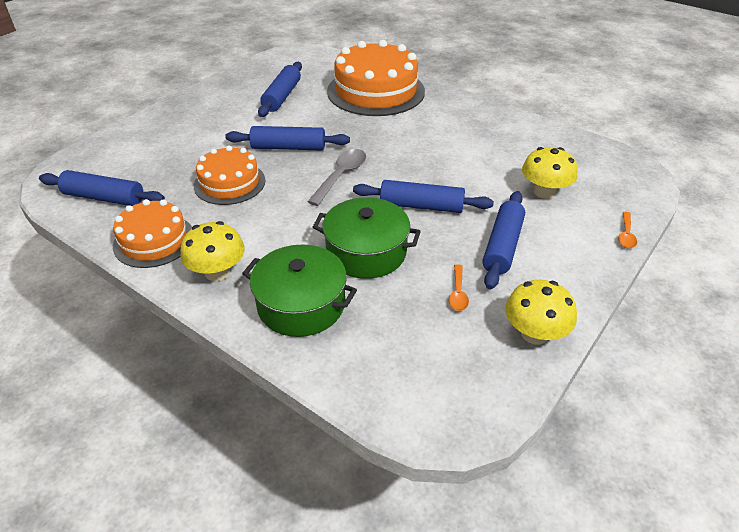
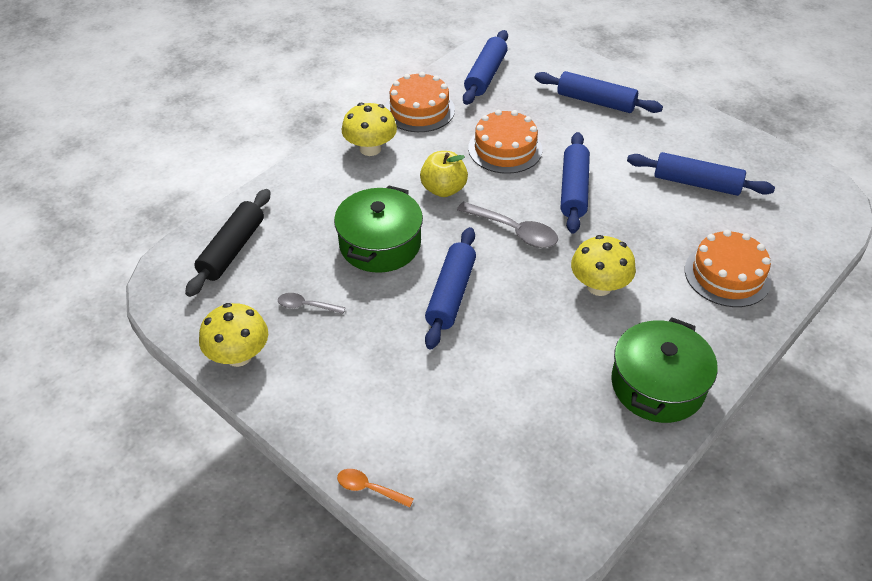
camera: 95 degrees right, 5 degrees up
(286, 217) = (443, 189): none -> yellow apple
(301, 304) = (318, 199): green pot -> green pot (657, 385)
(376, 91) = (727, 275): orange cake -> orange cake, size x0.59
(390, 367) = (232, 249): none -> black rolling pin
(458, 293) = (306, 306): orange spoon -> grey spoon
(502, 246) = (370, 355): blue rolling pin -> blue rolling pin (595, 101)
(544, 192) = (468, 422): yellow mushroom -> yellow mushroom (599, 286)

